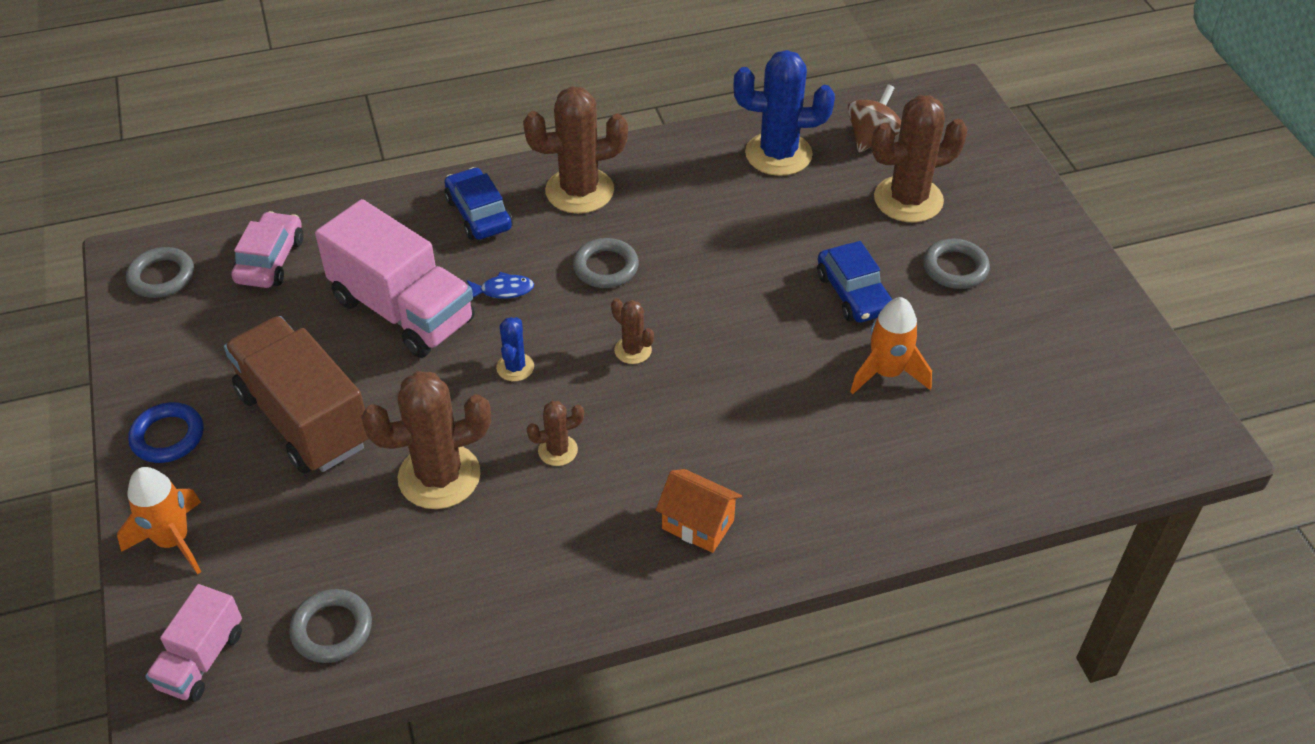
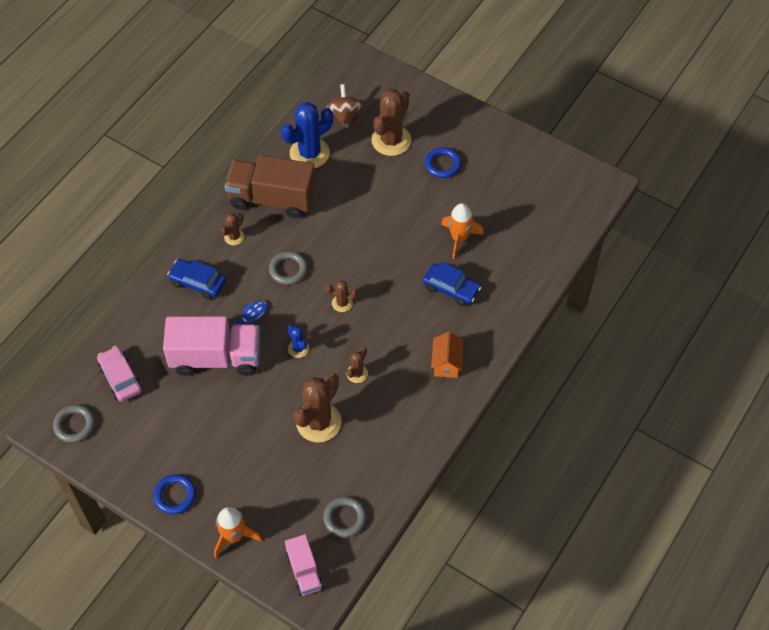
camera: 40 degrees left, 10 degrees up
(304, 419) = (229, 441): brown truck -> brown truck (272, 199)
(579, 191) = (234, 237): brown cactus -> brown cactus, size x0.49
(698, 524) = (446, 363): orange house -> orange house turned 75 degrees counterclockwise
(853, 293) = (411, 208): blue car -> blue car (451, 288)
(955, 268) = (442, 164): grey ring -> blue ring

